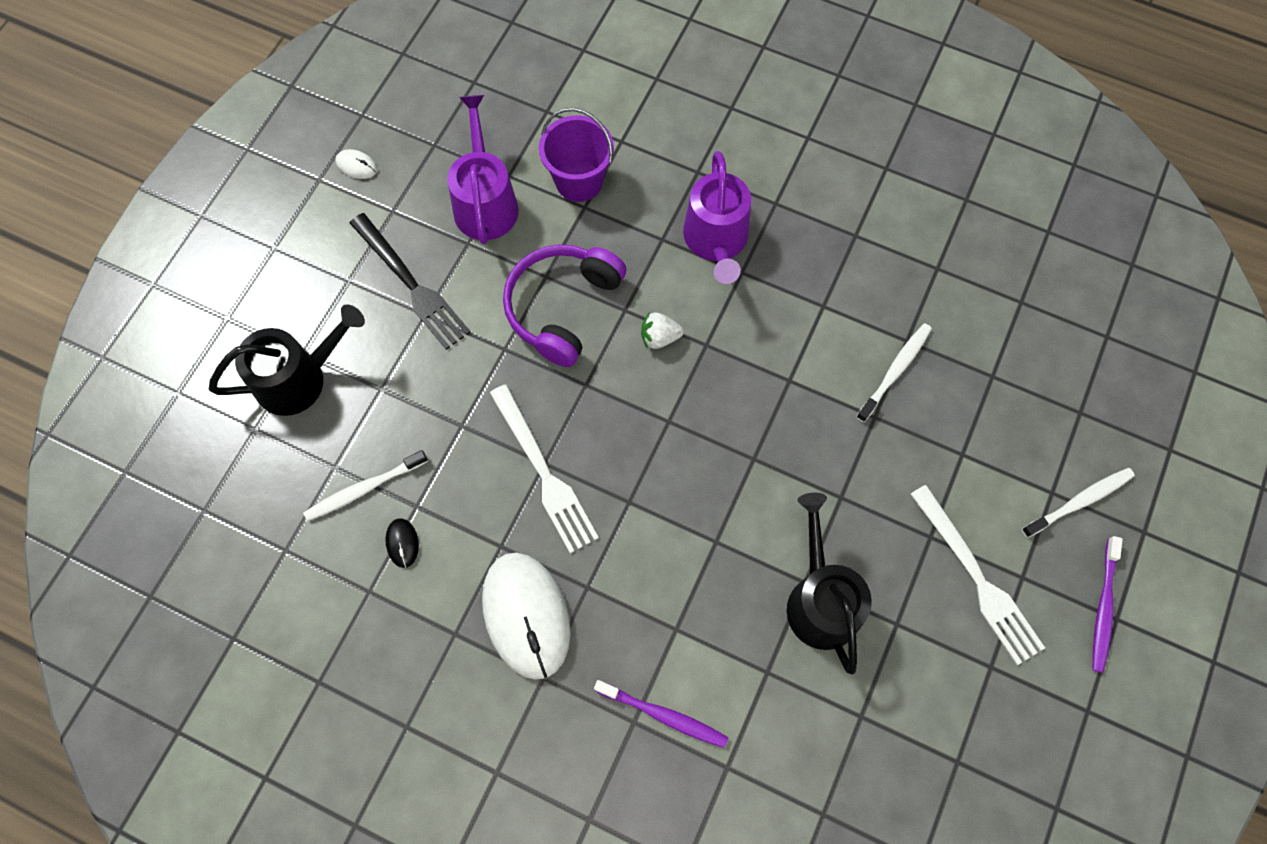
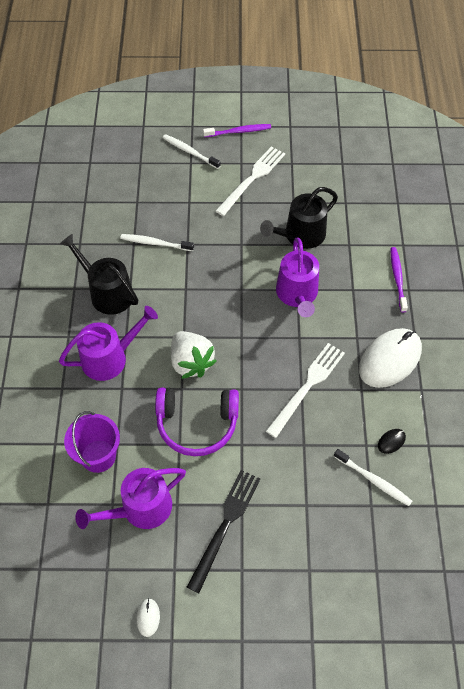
camera: 115 degrees left, 10 degrees down
(298, 379) = (328, 562): black watering can -> black watering can (107, 293)
(659, 337) = (191, 362): white strawberry -> white strawberry, size x1.89
(706, 537) = (297, 294): none -> purple watering can

